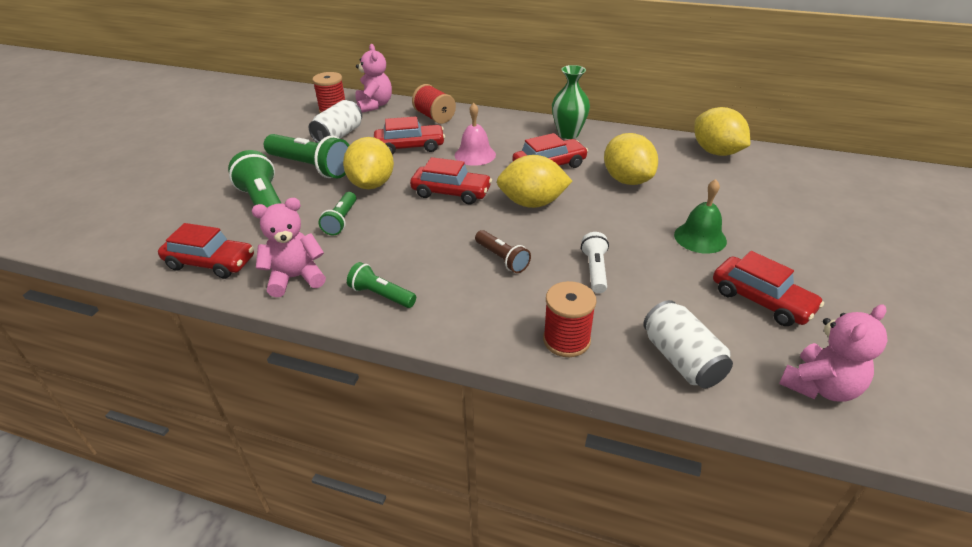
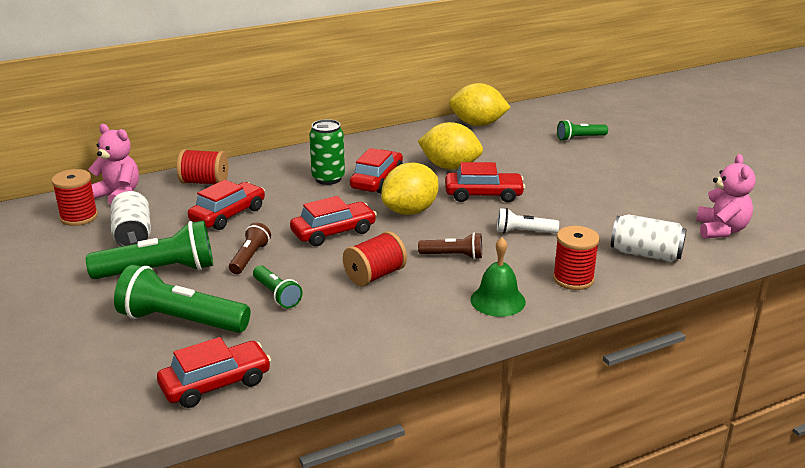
camera: 45 degrees left, 10 degrees down
(295, 278) = (319, 350): pink teddy bear -> none
(371, 184) = (250, 257): yellow lemon -> brown flashlight
(381, 295) = (410, 322): green flashlight -> green flashlight (579, 138)
(421, 242) = (375, 275): none -> red spool
(475, 155) = (301, 197): pink bell -> none
(516, 149) = (328, 178): none -> green can
(568, 134) = (351, 151): green vase -> none
(595, 270) = (523, 232): white flashlight -> white flashlight turned 45 degrees counterclockwise
(700, 237) = (552, 183): green bell -> green bell (497, 300)
(761, 300) = (636, 202): red car -> red car (483, 195)

